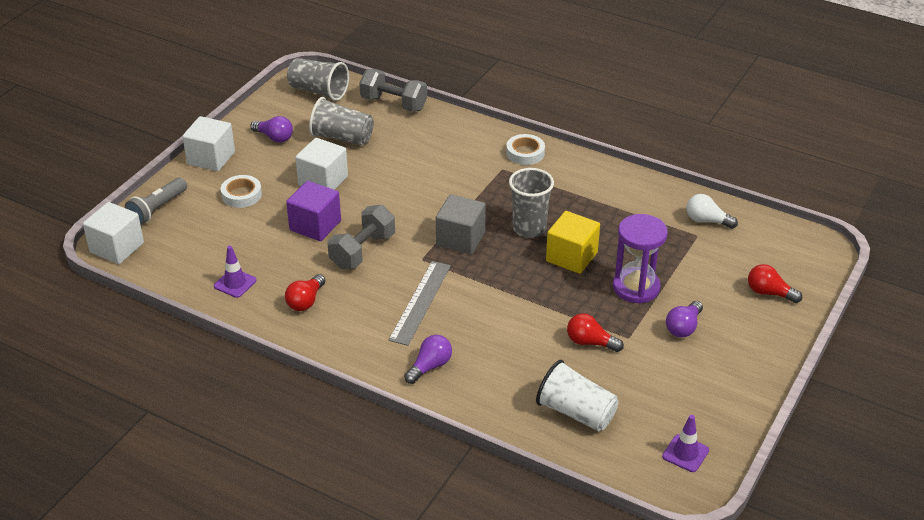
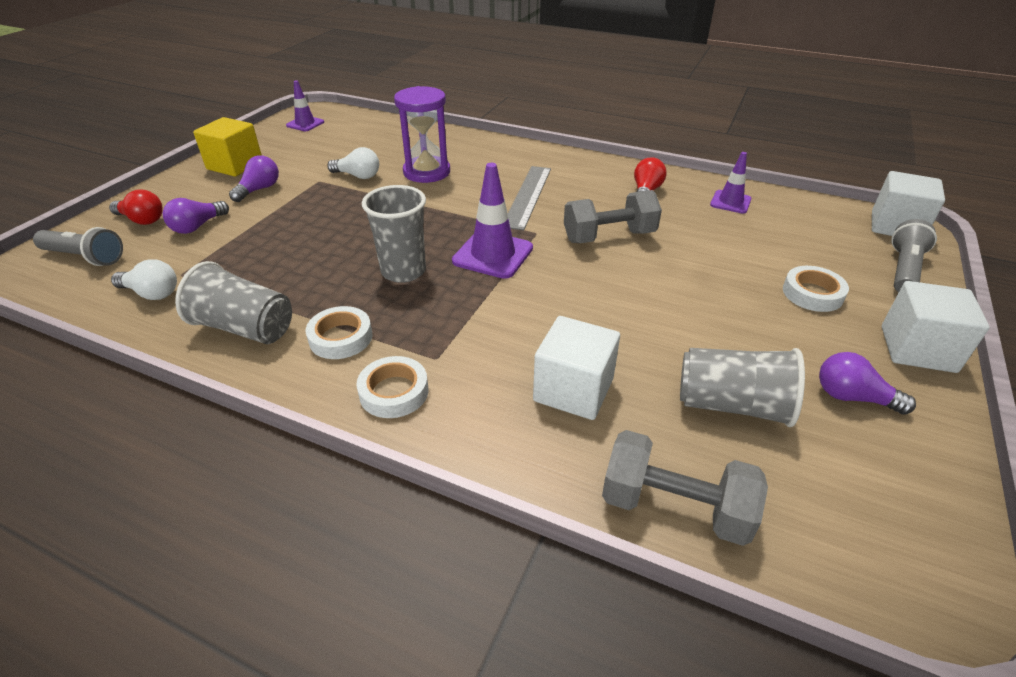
camera: 175 degrees right, 0 degrees up
(315, 225) = (683, 260): purple cube -> none
(319, 91) = (865, 537): grey cup -> grey cup (245, 328)
(323, 181) = (712, 320): white cube -> white cube (573, 390)
(362, 251) = (609, 237): grey dumbbell -> grey dumbbell turned 45 degrees clockwise
(430, 366) = (508, 156): purple light bulb -> purple light bulb (197, 226)
(460, 239) = (493, 255): grey cube -> purple traffic cone
(563, 183) = (341, 337): none -> white tape
(571, 257) = (356, 243): yellow cube -> yellow cube (235, 165)
(576, 412) = (383, 138): white cup -> none
(590, 342) = (358, 176): red light bulb -> white light bulb
(636, 287) = (291, 218): purple hourglass -> purple hourglass (427, 172)
(784, 255) = (84, 257): none -> grey flashlight

